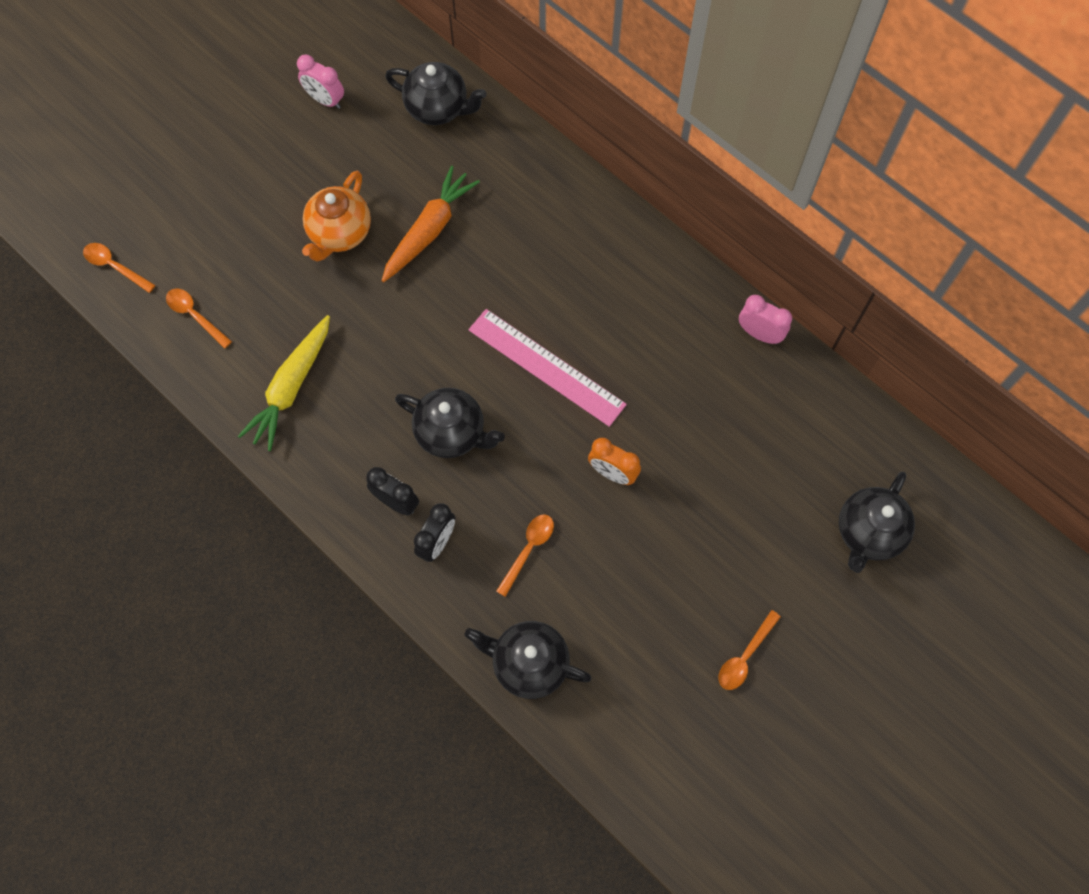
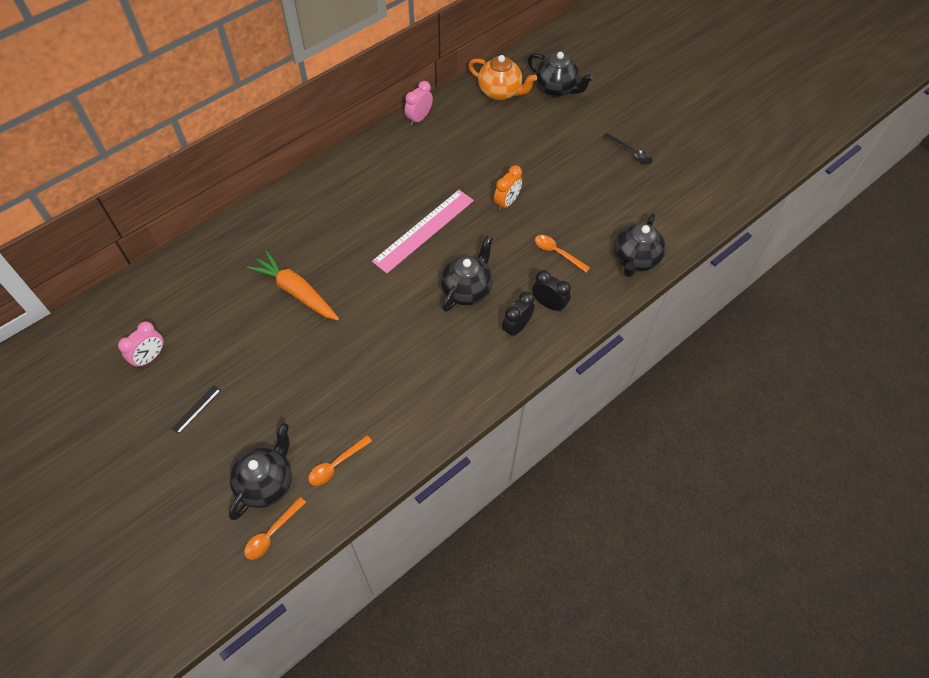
camera: 85 degrees left, 10 degrees down
(261, 161) = (196, 409): none -> black ruler
(291, 387) = (414, 393): yellow carrot -> none
(340, 233) = (283, 353): orange teapot -> orange teapot (500, 92)
(438, 109) = (186, 278): black teapot -> black teapot (266, 483)
(745, 656) = (630, 153): orange spoon -> black spoon

